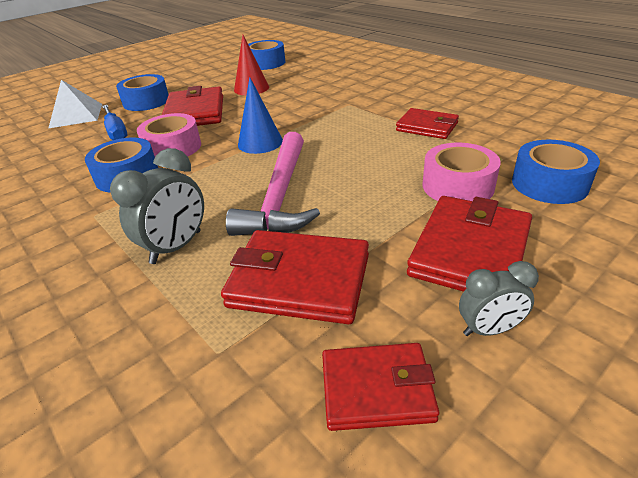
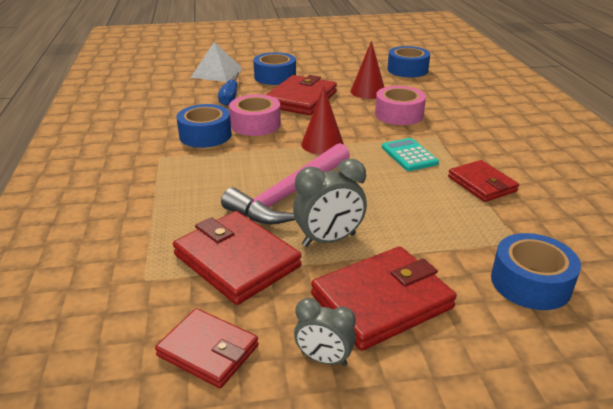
camera: 30 degrees right, 5 degrees down
(176, 247) = (186, 201): grey clock -> grey clock (329, 240)
(260, 142) = (322, 144): blue cone -> red cone
(346, 125) = (409, 155): none -> turquoise calculator
(457, 186) = (440, 247): pink tape -> pink tape (399, 114)

